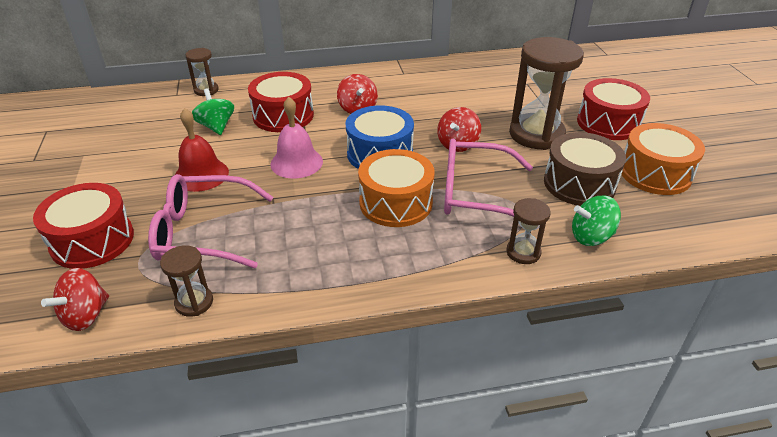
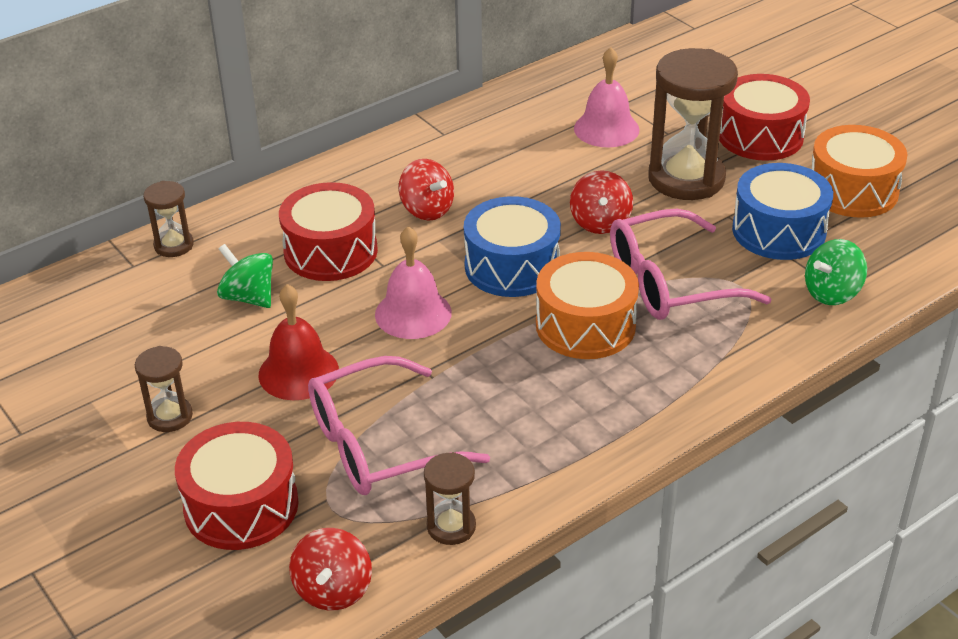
camera: 25 degrees left, 0 degrees up
(505, 94) = (606, 129): none -> pink bell
(523, 252) = (773, 336): brown hourglass -> brown hourglass (170, 416)
(579, 184) = (778, 231): brown drum -> blue drum

